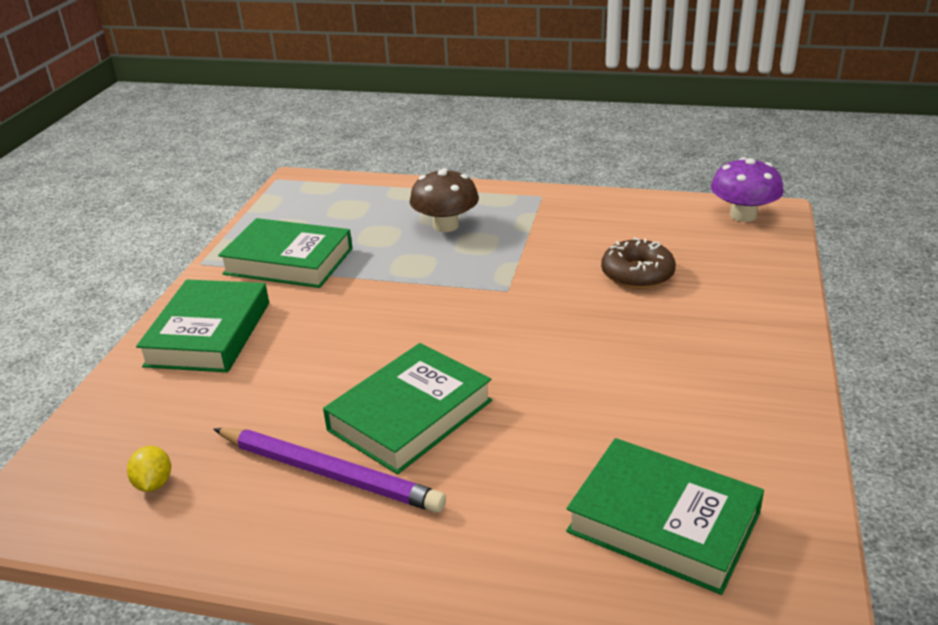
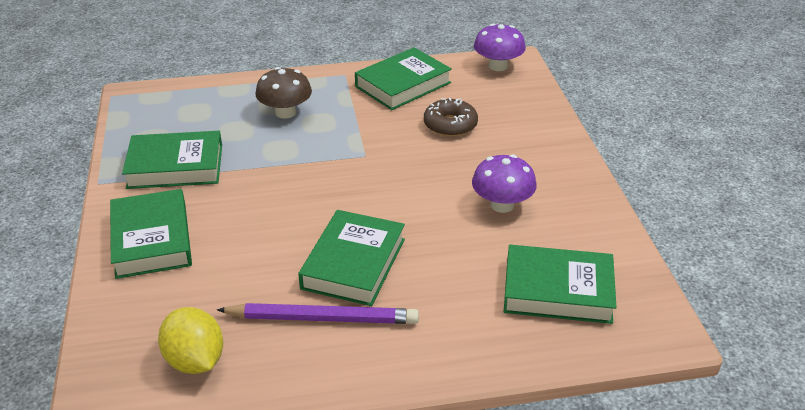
camera: 25 degrees left, 5 degrees up
(154, 483) = (195, 361): yellow lemon -> yellow lemon, size x1.88
(605, 218) = (403, 84): none -> green book
(649, 386) = (502, 205): none -> purple mushroom

